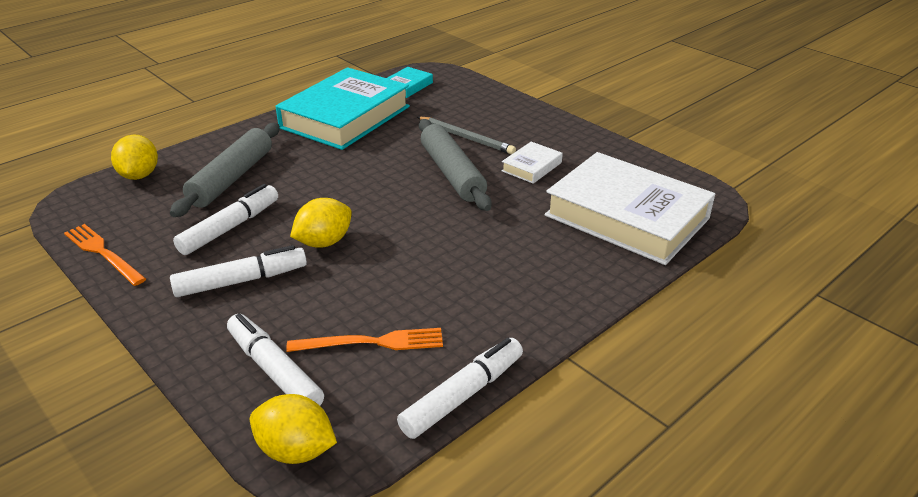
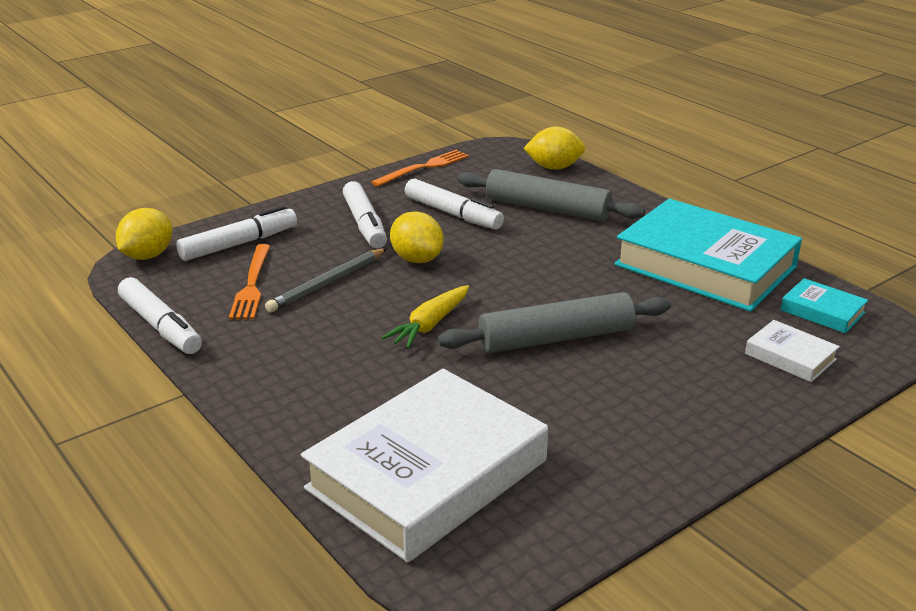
camera: 95 degrees right, 5 degrees down
(440, 228) = (429, 325): none -> yellow carrot
(466, 138) = (658, 354): grey pencil -> grey pencil (327, 283)
(531, 167) = (574, 404): white book -> white book (790, 357)

